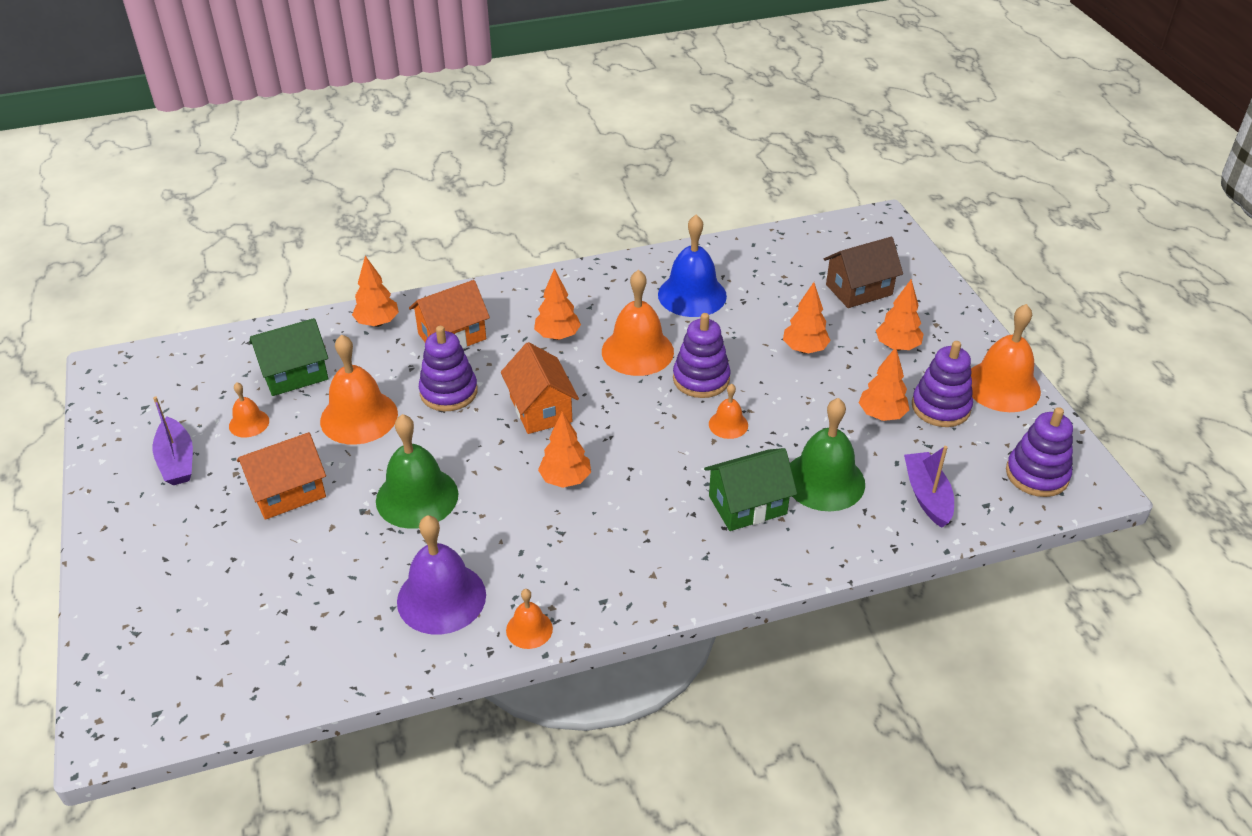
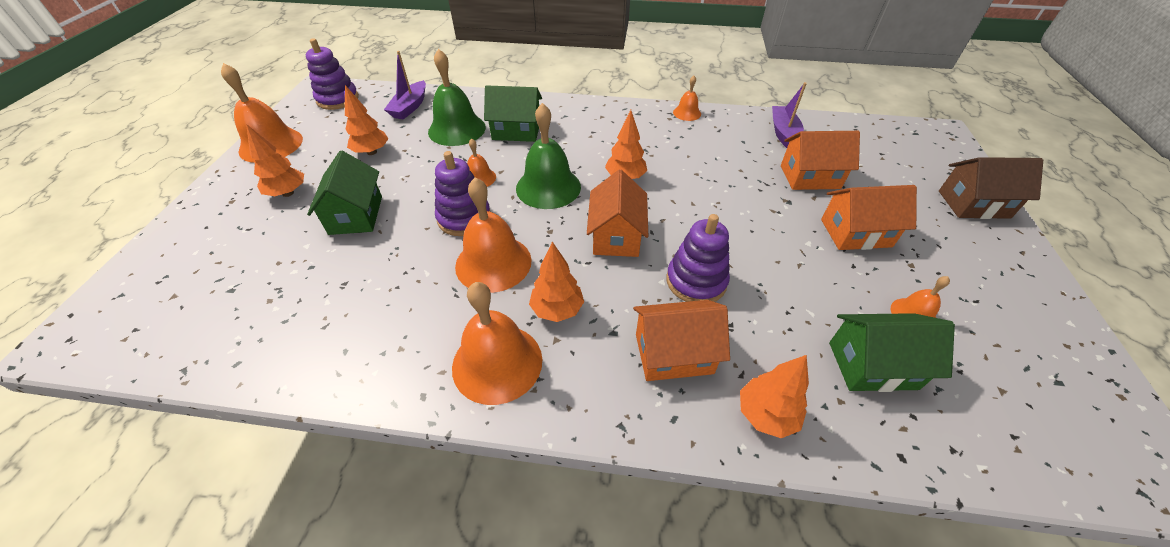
camera: 155 degrees left, 5 degrees up
(177, 461) = (980, 295): purple boat -> purple boat (783, 133)
(335, 558) = (810, 177): none -> orange house
(359, 417) = (792, 283): orange bell -> orange bell (497, 363)
(417, 497) = (743, 198): green bell -> green bell (548, 187)
(441, 598) = (736, 138): purple bell -> none
(692, 295) = (381, 311): blue bell -> none
(804, 349) = (356, 215): orange tree -> green house
(859, 290) = (232, 256): brown house -> brown house (973, 204)
(940, 407) = (329, 145): purple stacking toy -> none

